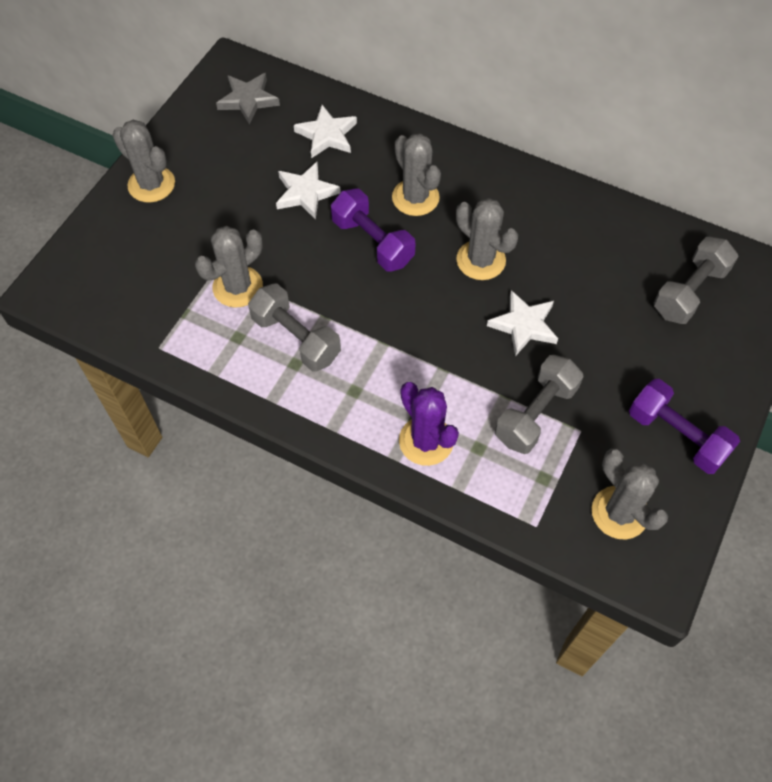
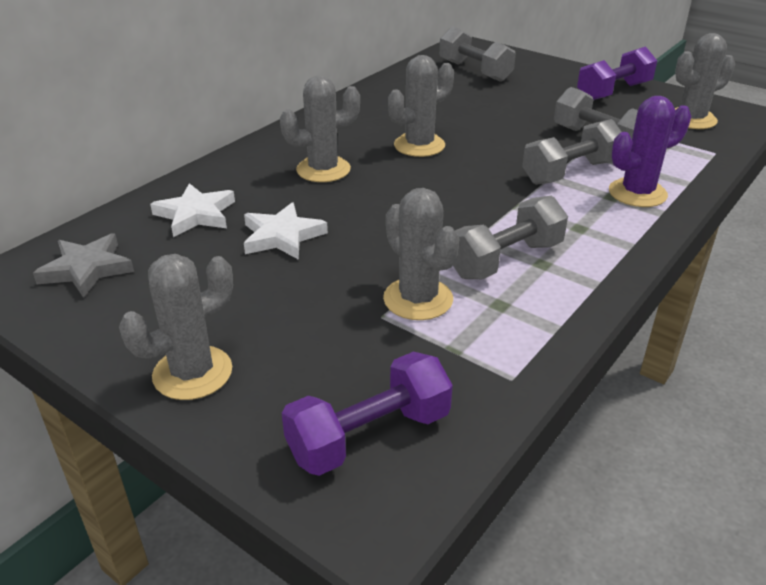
camera: 80 degrees left, 25 degrees down
(373, 242) = (376, 199): purple dumbbell -> purple dumbbell (369, 435)
(455, 385) = (570, 172): none -> grey dumbbell
(524, 325) = (501, 134): white star -> none

